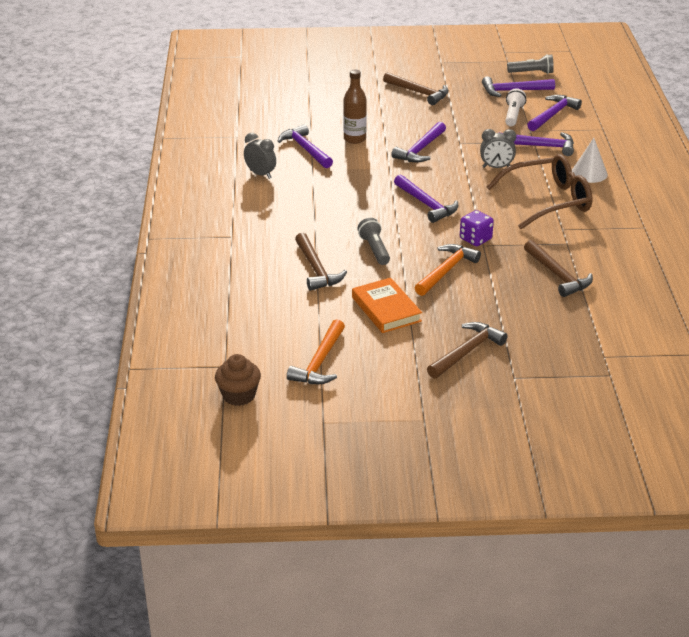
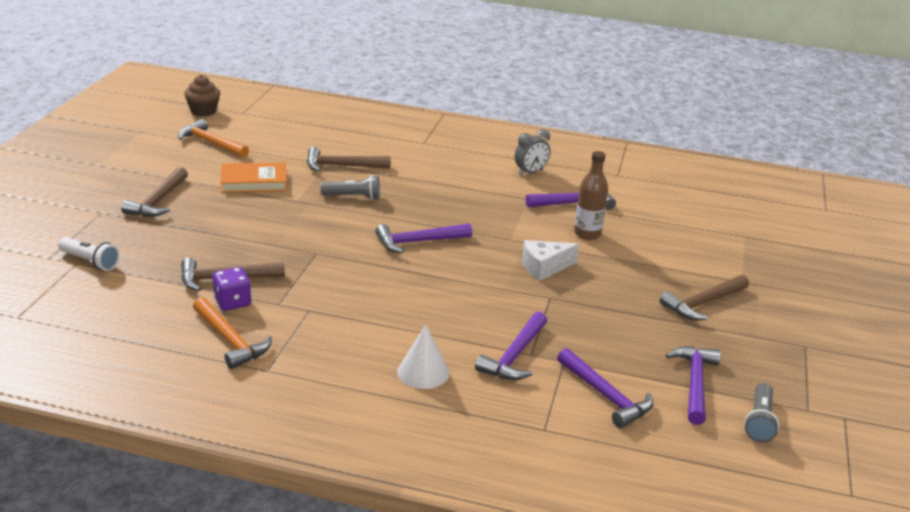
camera: 105 degrees right, 5 degrees down
(420, 149) = (544, 267): purple hammer -> white cheese
(446, 271) = (287, 222): orange hammer -> orange hammer (230, 340)
(466, 352) = (158, 201): brown hammer -> brown hammer turned 45 degrees clockwise
(475, 239) = (330, 251): purple dice -> purple dice (232, 302)
(496, 167) = (475, 306): grey clock -> none
(513, 115) = (614, 360): white flashlight -> white flashlight (90, 261)
(548, 201) = (375, 319): brown glasses -> none

